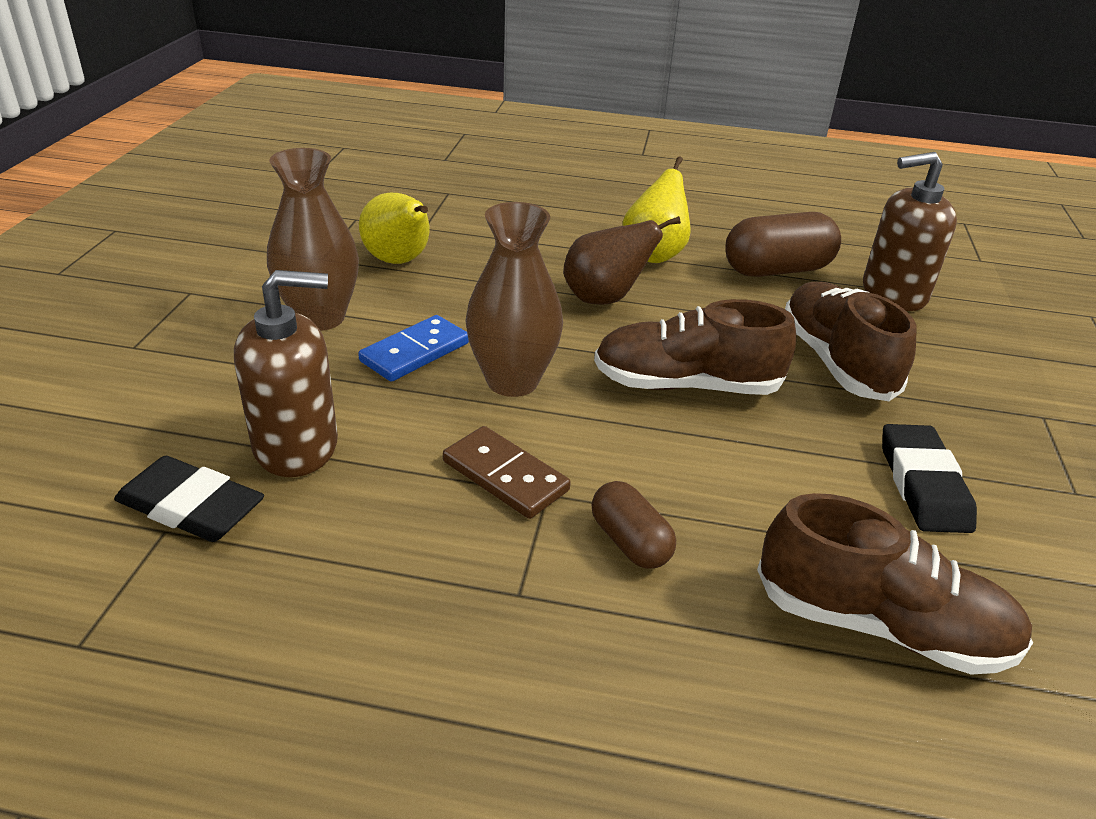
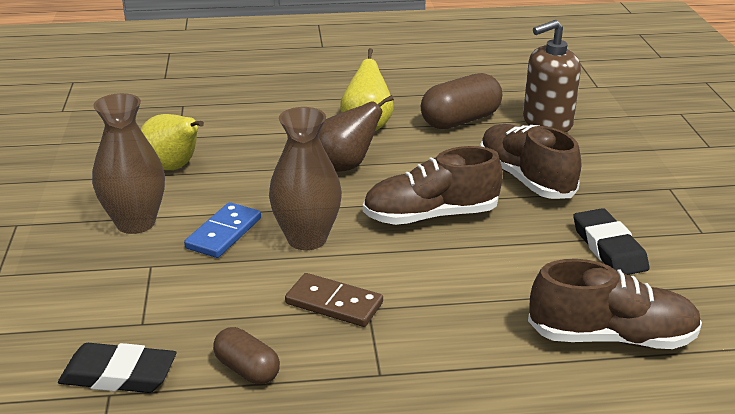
camera: 15 degrees left, 5 degrees down
(296, 446) = (172, 317): brown soap dispenser -> none
(630, 542) = (437, 325): brown capsule -> brown capsule (247, 369)

